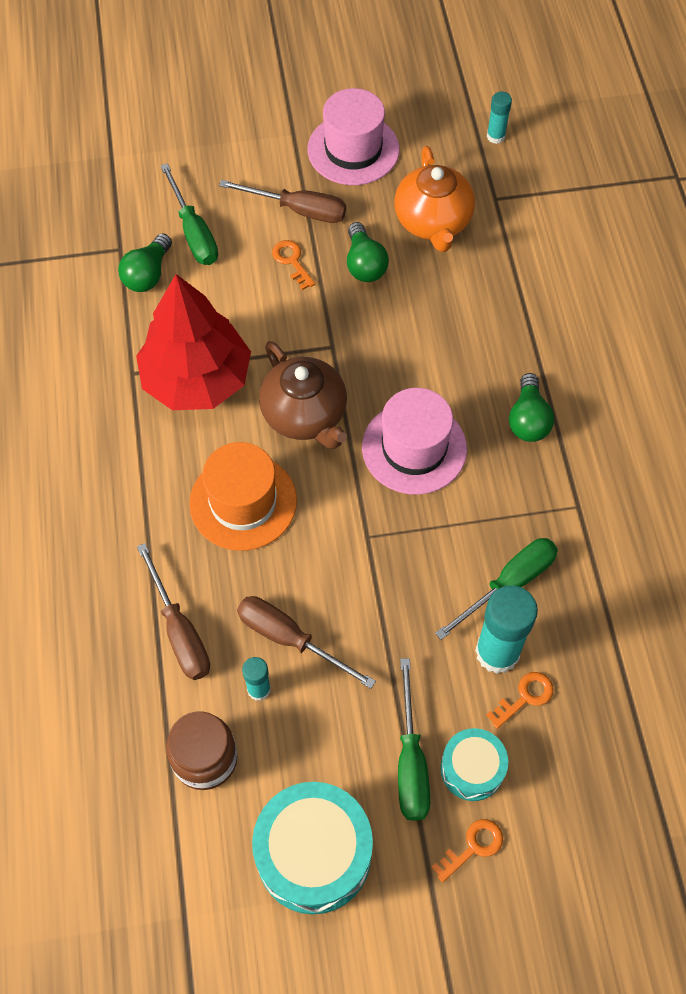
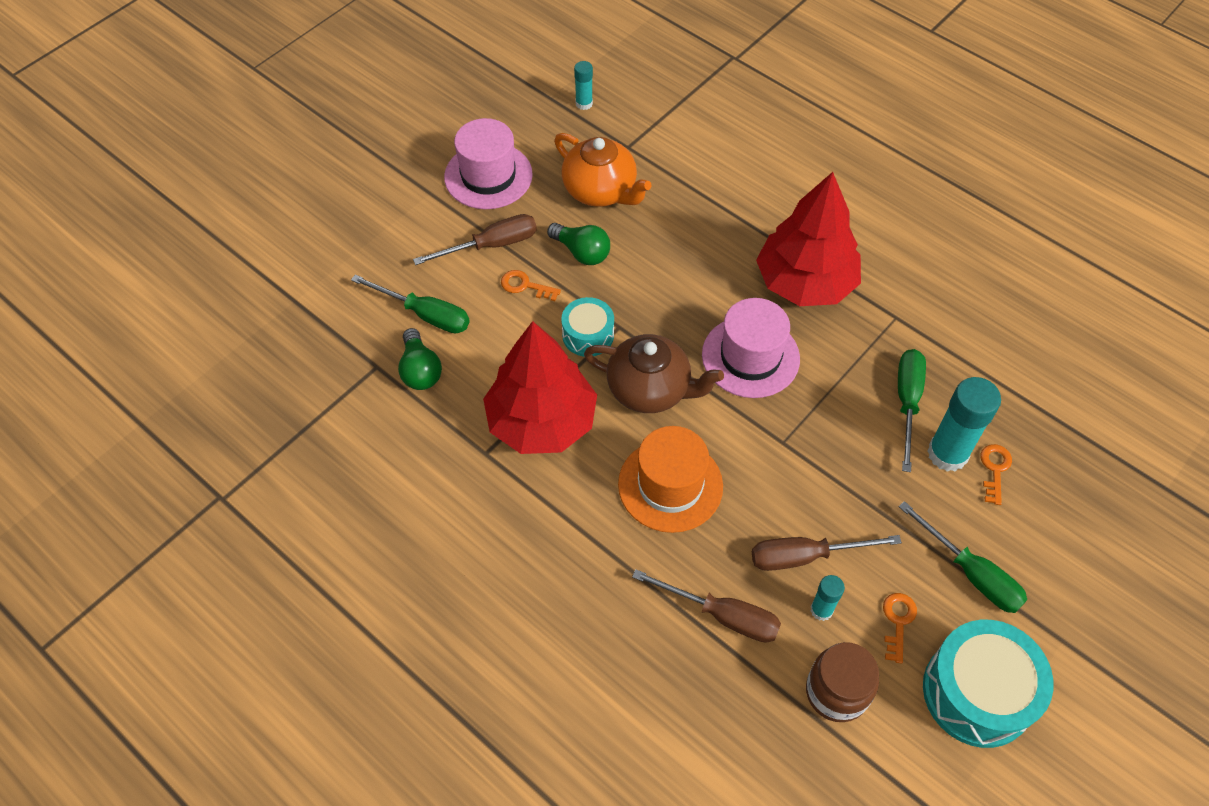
camera: 40 degrees left, 5 degrees down
(472, 769) = (1013, 545): turquoise drum -> turquoise drum (588, 335)
(473, 847) = (1067, 596): orange key -> orange key (898, 622)
(528, 419) = (805, 282): green light bulb -> red tree

